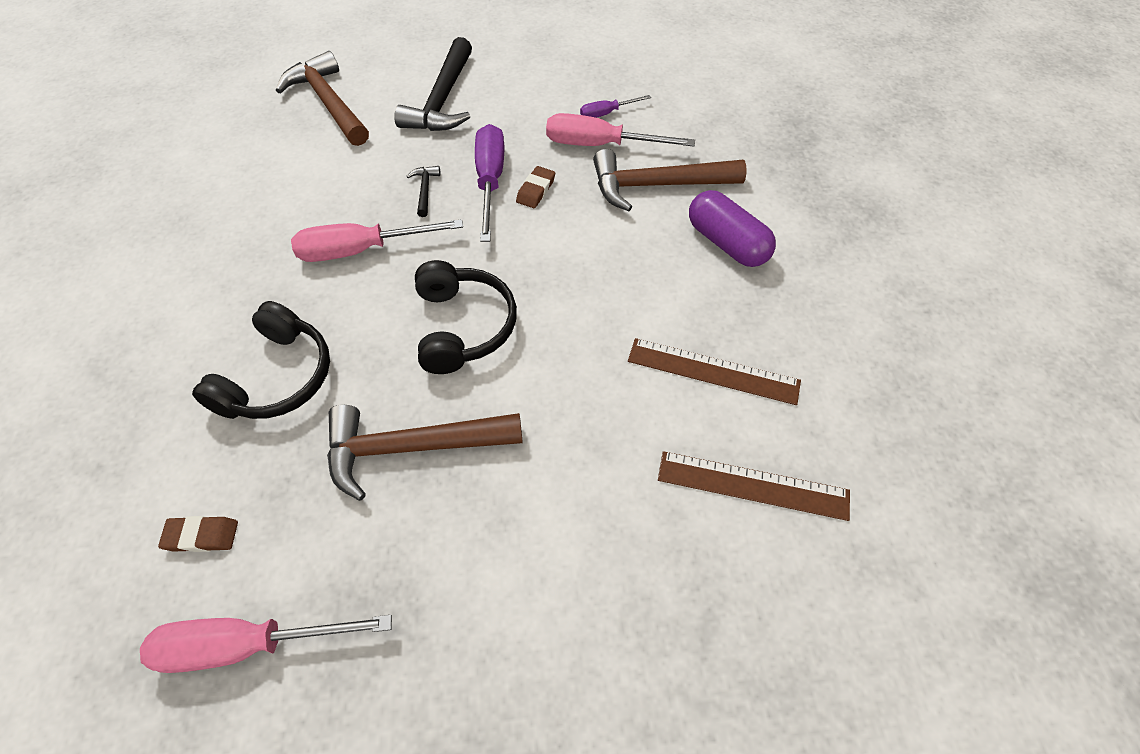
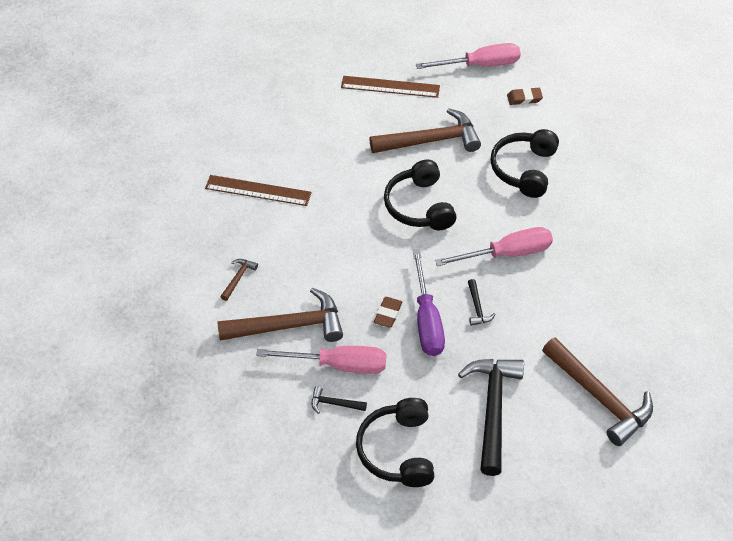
camera: 175 degrees right, 5 degrees down
(547, 76) = (397, 450): none -> black headphones
(606, 113) = (334, 403): purple screwdriver -> black hammer
(726, 243) = (238, 278): purple capsule -> brown hammer
(753, 485) = (242, 136): brown ruler -> brown ruler (390, 87)

